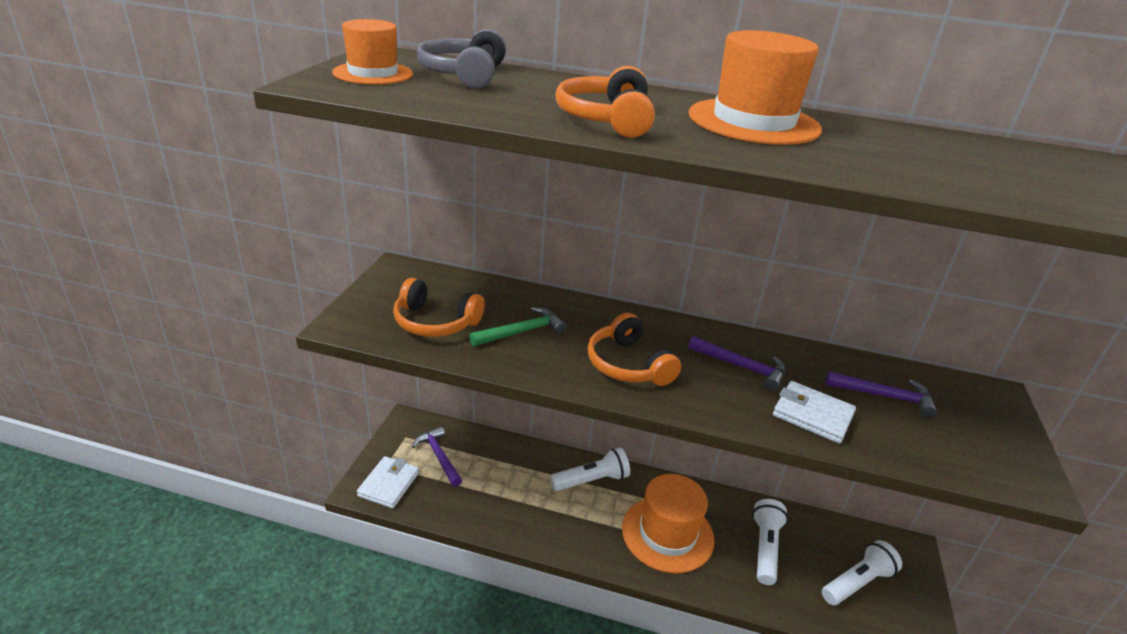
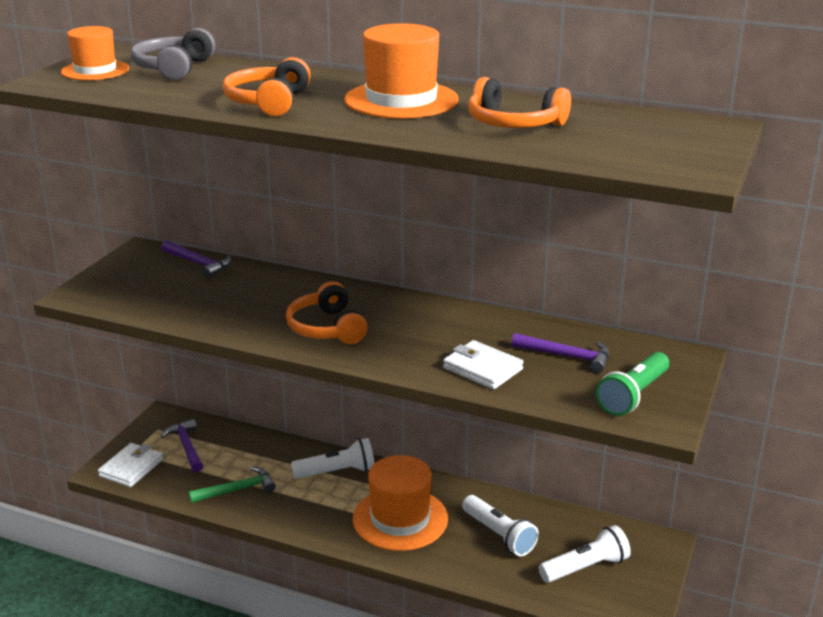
camera: 10 degrees right, 5 degrees down
(435, 322) = (160, 293): orange headphones -> orange headphones (513, 124)
(521, 332) = (238, 301): green hammer -> green hammer (237, 490)
(741, 367) = (437, 331): purple hammer -> purple hammer (198, 263)
(765, 548) = (499, 535): white flashlight -> white flashlight turned 120 degrees clockwise
(980, 447) = (633, 395): none -> green flashlight

